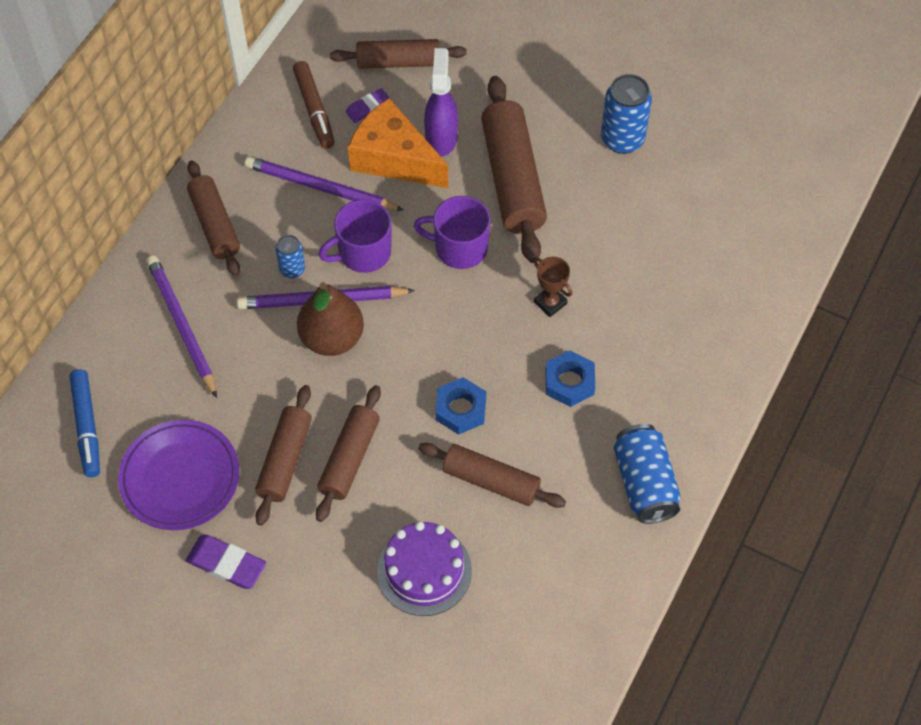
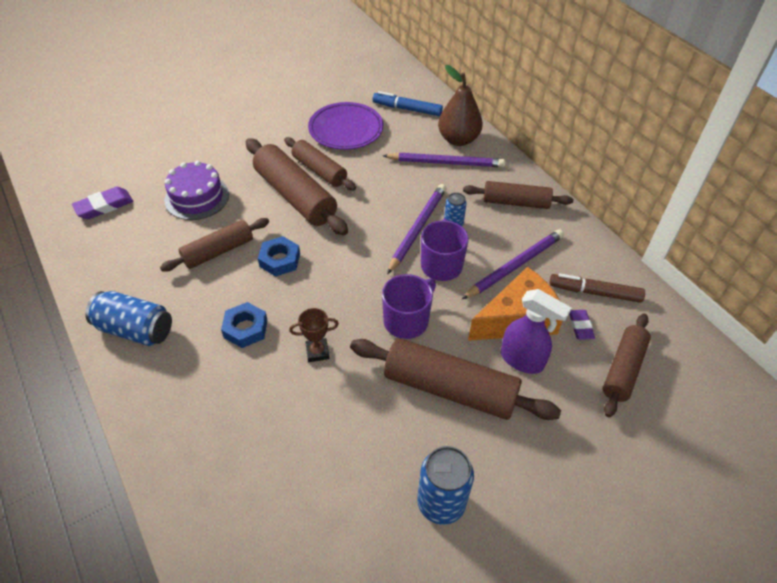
camera: 120 degrees right, 10 degrees down
(226, 564) = (280, 128): purple eraser -> purple eraser (104, 206)
(332, 338) = (385, 222): brown pear -> brown pear (458, 139)
(350, 458) = (295, 196): brown rolling pin -> brown rolling pin, size x1.57

